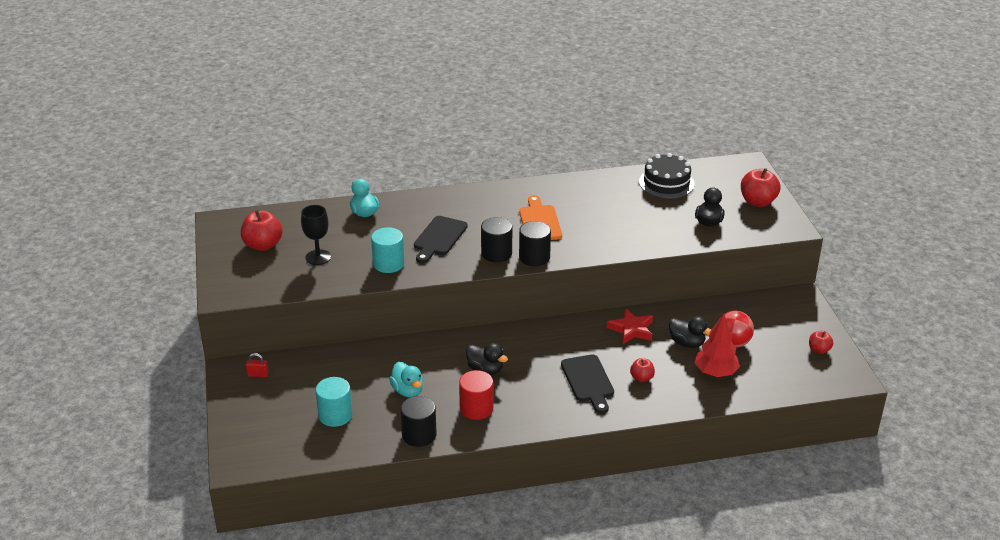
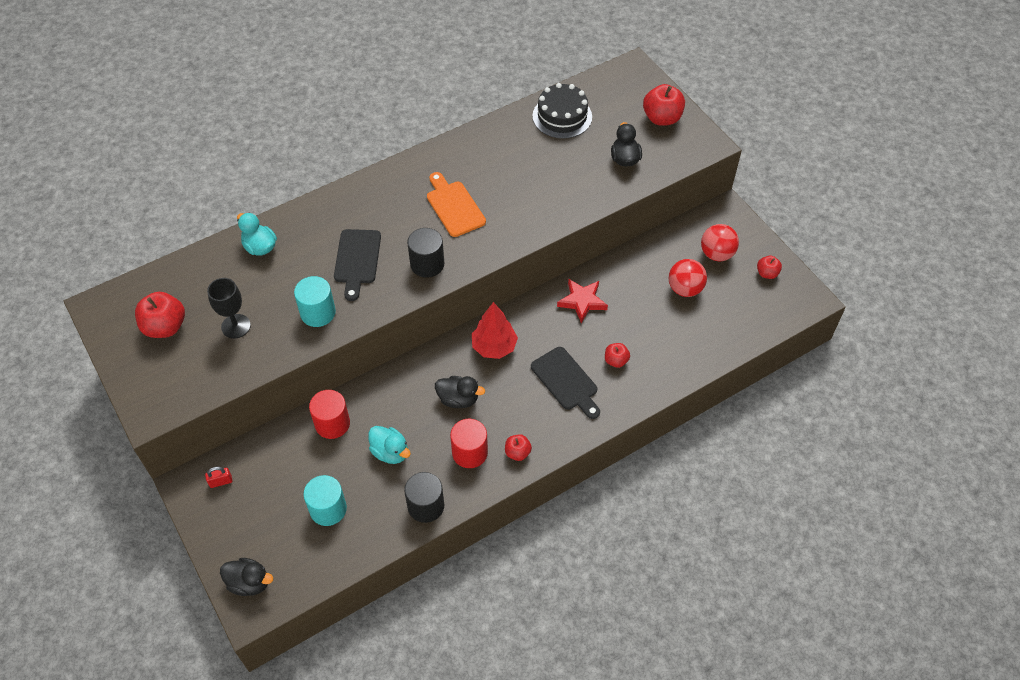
camera: 20 degrees left, 20 degrees up
(369, 359) = (332, 423): none -> red cylinder
(518, 419) = (517, 453): none -> red apple
(534, 257) = (469, 258): black cylinder -> none
(687, 343) = (642, 302): black duck -> black duck (249, 583)
(715, 372) = (682, 331): red tree -> red tree (494, 347)
(776, 325) = (716, 254): none -> red ball

